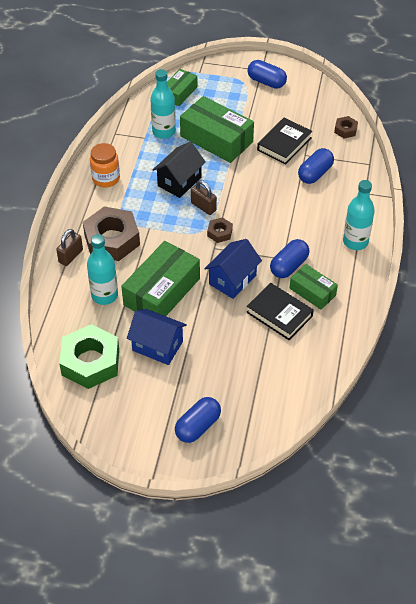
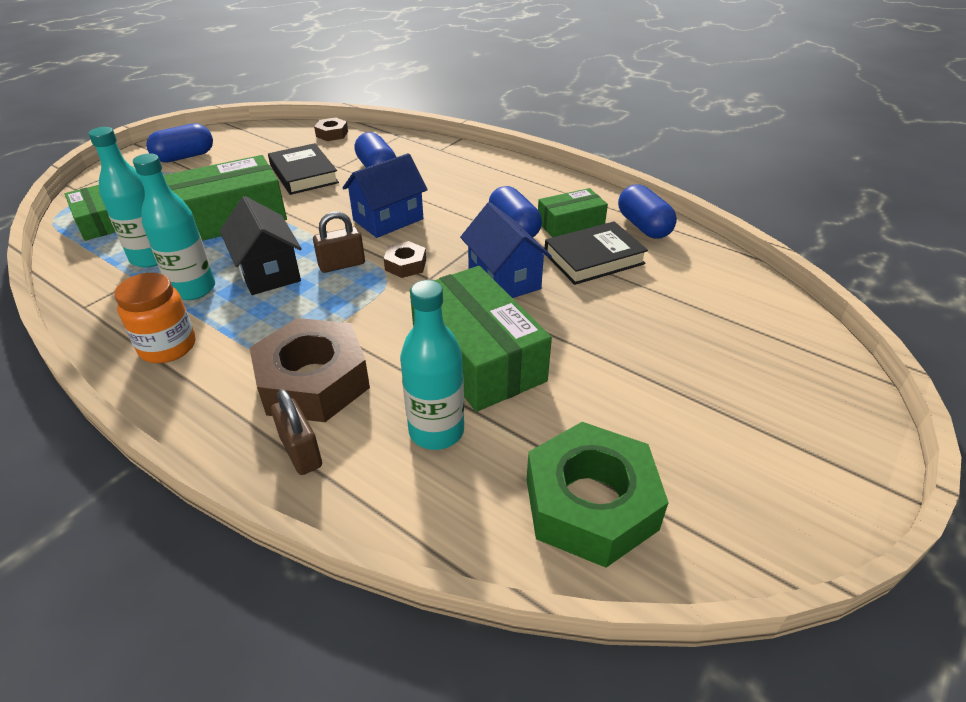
camera: 65 degrees left, 10 degrees down
(157, 346) = (594, 396): blue house -> blue house (388, 219)
(198, 426) = (787, 399): blue capsule -> blue capsule (643, 226)
(355, 242) = (510, 175): turquoise bottle -> turquoise bottle (193, 289)

